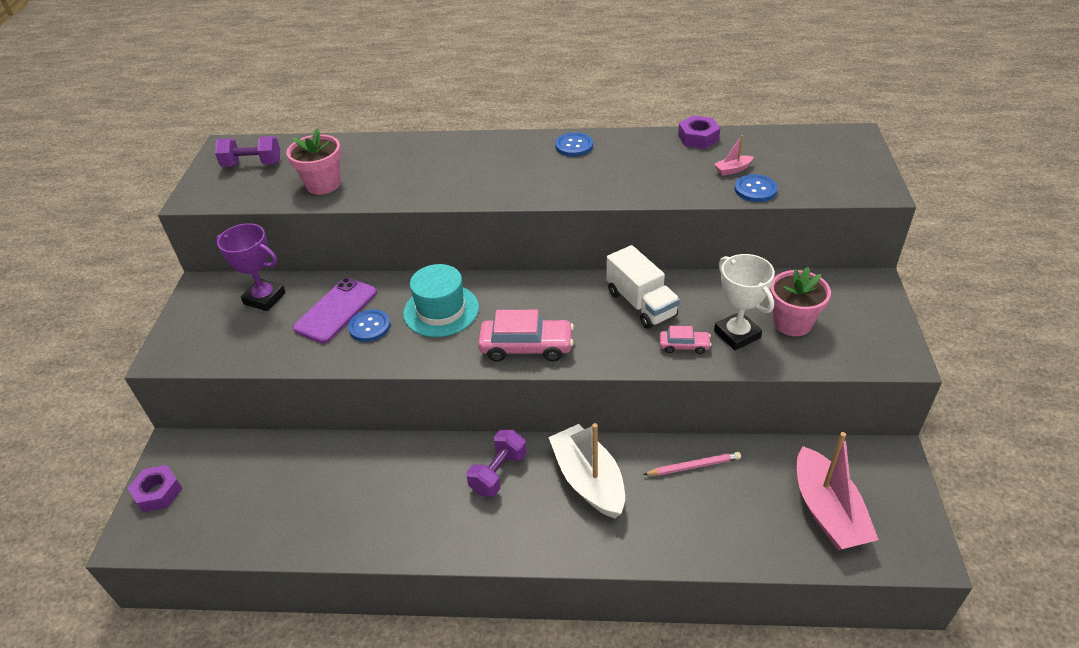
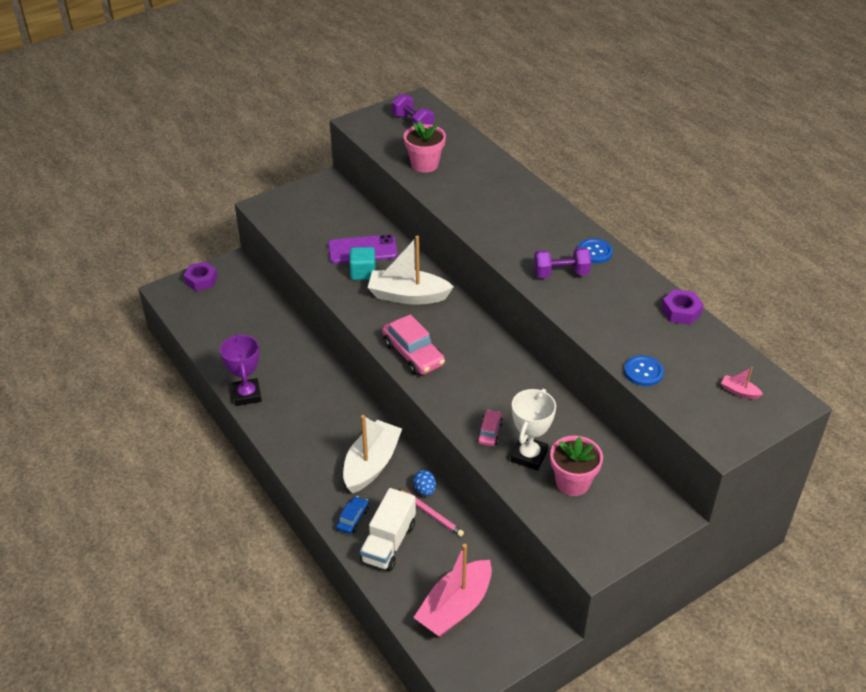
camera: 50 degrees right, 0 degrees up
(264, 298) = (343, 213): purple trophy -> purple trophy (247, 395)
(369, 326) = (363, 273): blue button -> turquoise cube
(441, 310) = (408, 296): turquoise hat -> white boat
(498, 473) = (339, 417): purple dumbbell -> purple dumbbell (561, 273)
(641, 304) = (511, 390): white truck -> white truck (388, 542)
(650, 537) = (352, 519): none -> blue car
(658, 454) = (424, 490): none -> blue egg
(684, 346) = (489, 432): pink car -> pink car turned 135 degrees counterclockwise
(733, 169) = (657, 349): pink boat -> pink boat (739, 391)

